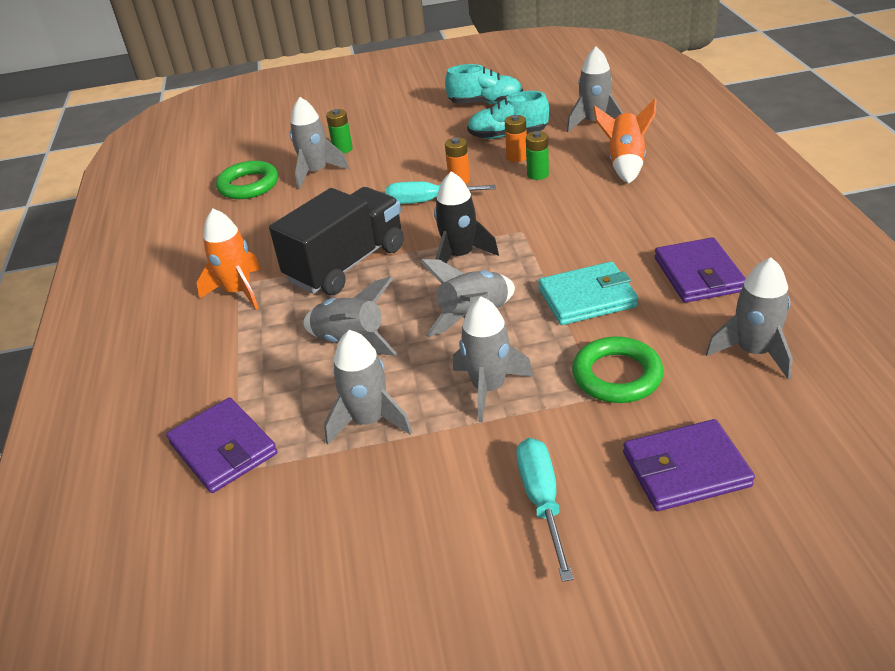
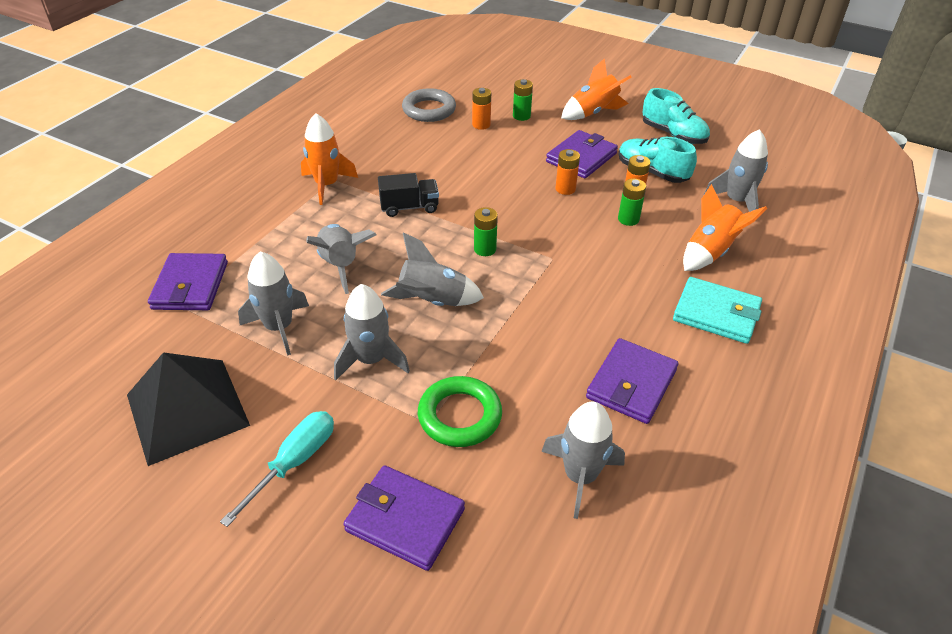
camera: 35 degrees right, 5 degrees up
(248, 185) = (429, 110): green ring -> grey ring
(316, 172) = (481, 125): grey rocket -> orange battery
(346, 264) = (409, 207): black truck -> black truck, size x0.53
(383, 539) = (187, 410): none -> black pyramid
(400, 118) = (593, 113): none -> orange rocket
(427, 201) = (521, 192): turquoise screwdriver -> none
(439, 153) = (581, 158): none -> purple wallet
(459, 256) = (485, 249): black rocket -> green battery
(587, 298) = (523, 342): turquoise wallet -> turquoise wallet (716, 313)

